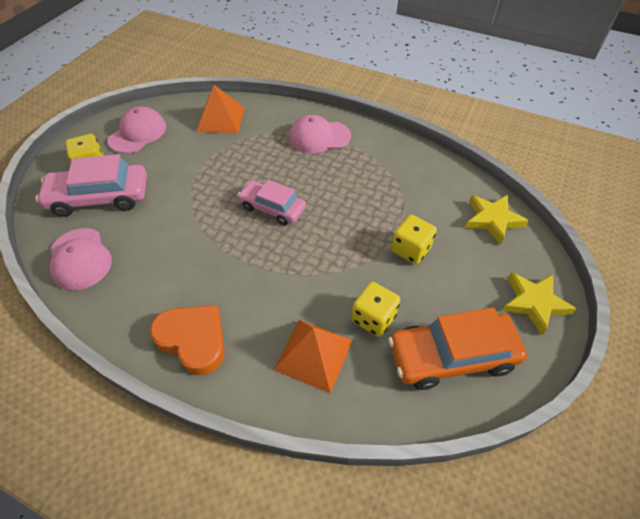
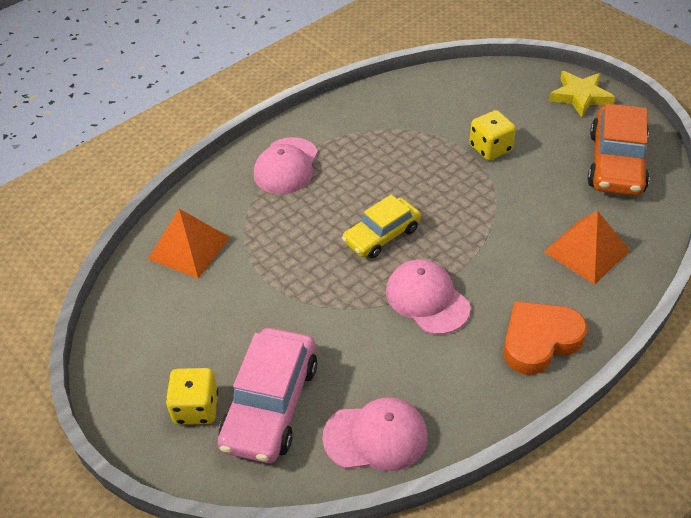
camera: 65 degrees left, 5 degrees down
(138, 133) = (158, 344): pink cap -> pink cap (427, 299)
(272, 208) = (381, 235): pink car -> yellow car
(373, 318) = (560, 198): yellow dice -> none
(492, 220) = (479, 84): yellow star -> none

